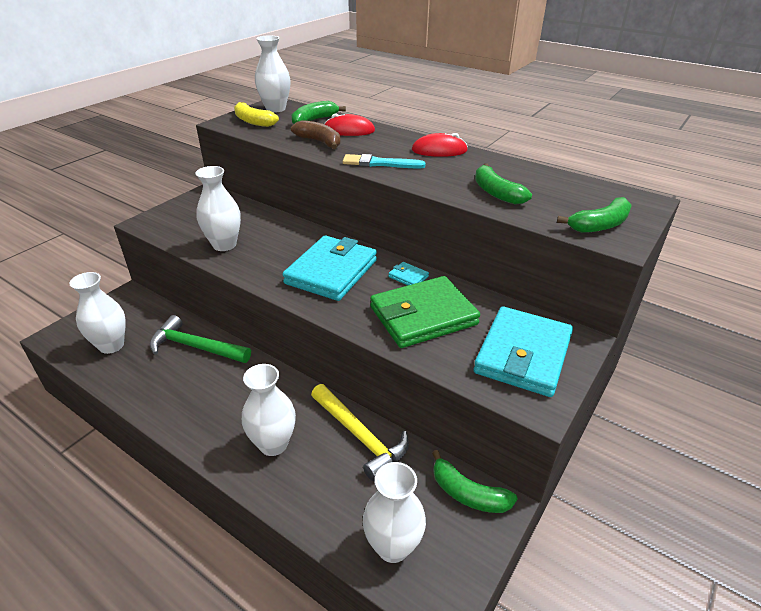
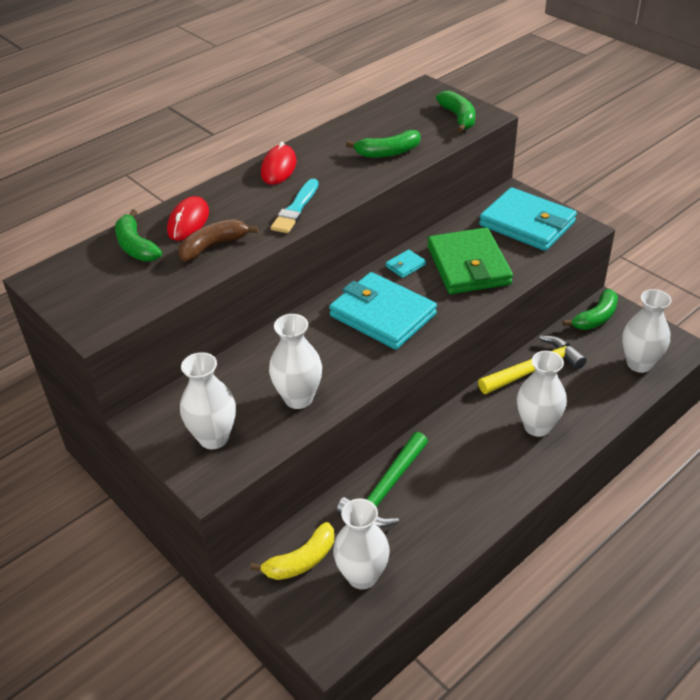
camera: 75 degrees left, 5 degrees up
(253, 121) = (109, 300): yellow banana -> yellow banana (301, 560)
(275, 109) = (69, 278): white vase -> white vase (214, 438)

